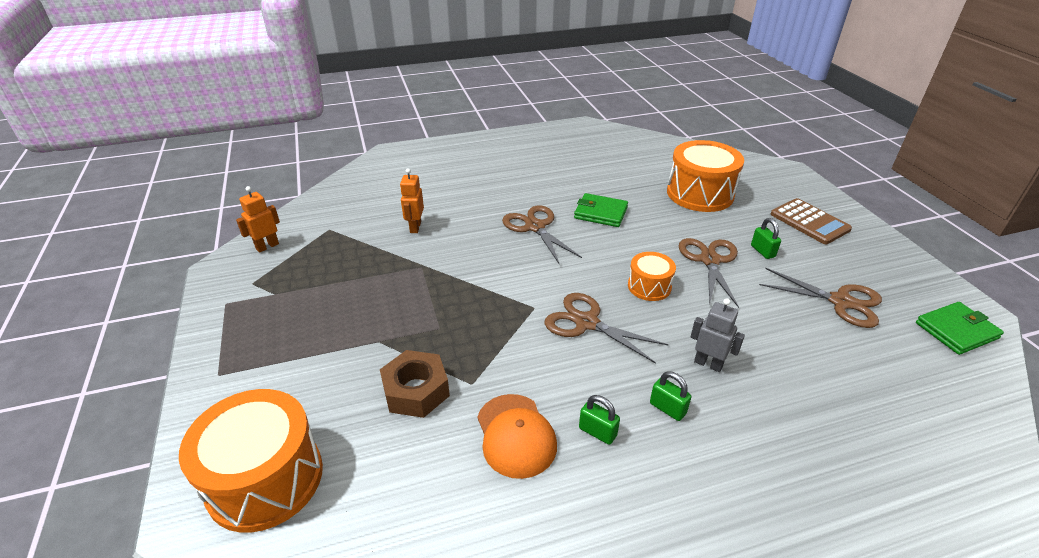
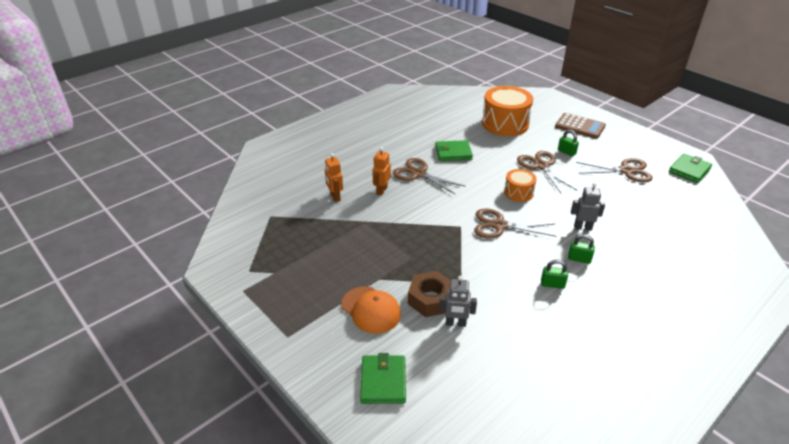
camera: 25 degrees left, 0 degrees up
(265, 479) = (383, 381): orange drum -> green wallet
(267, 246) = (234, 242): orange robot -> orange robot (381, 191)
(419, 436) = (455, 323): none -> grey robot
(515, 435) = (510, 302): orange cap -> orange cap (371, 310)

